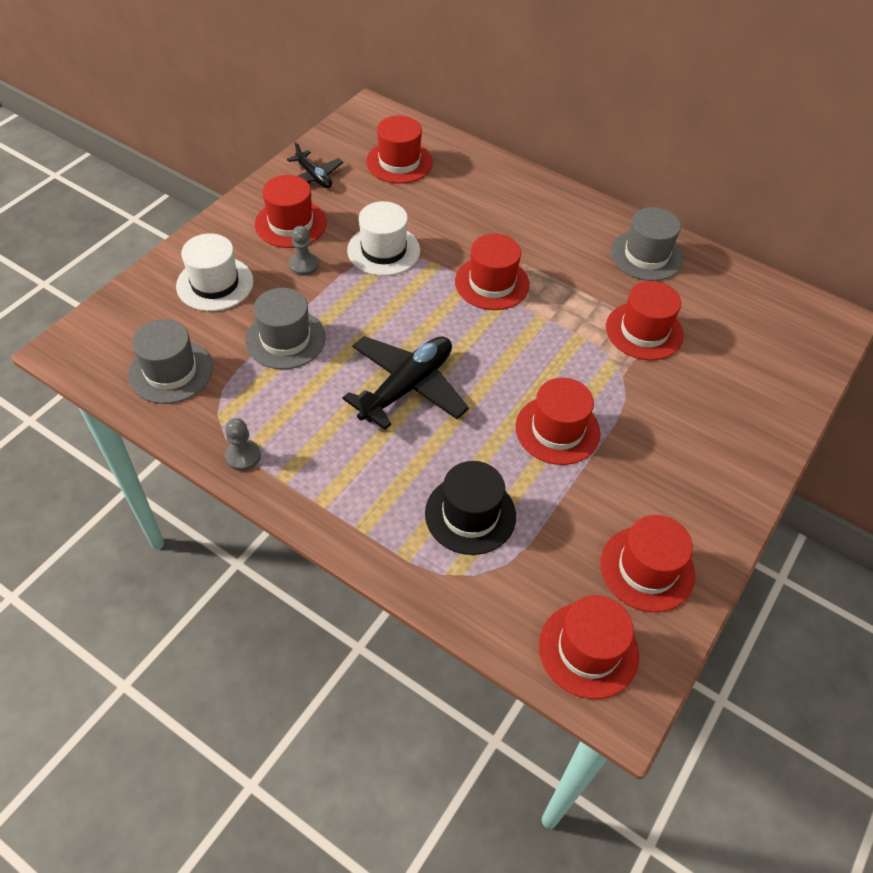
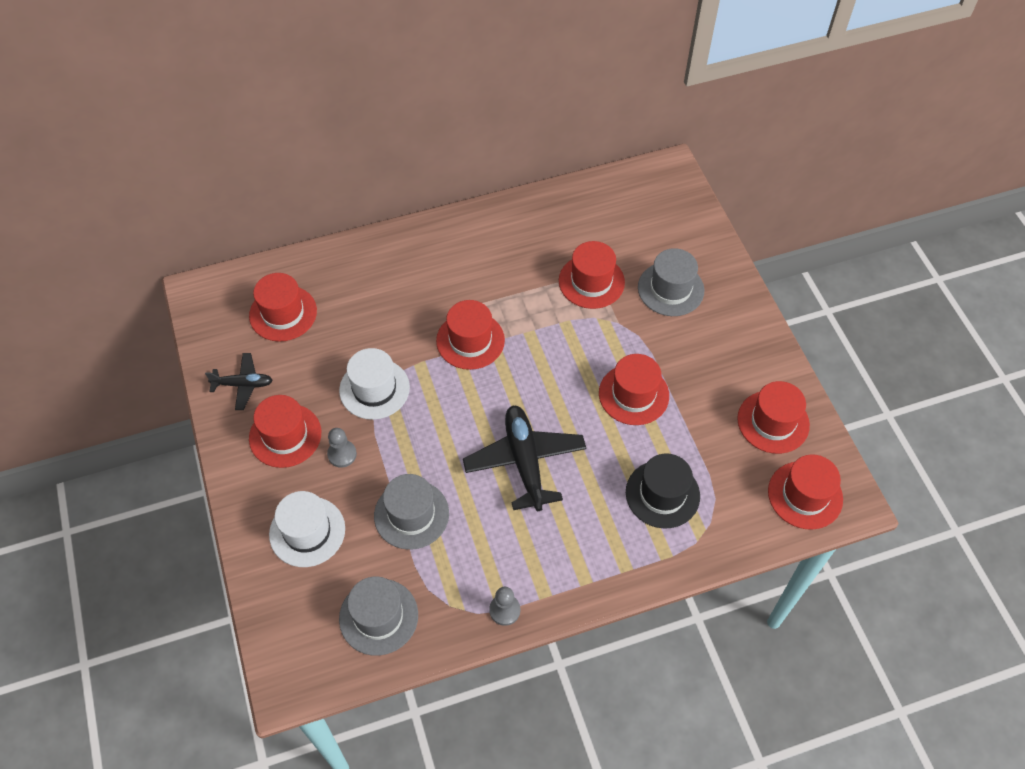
camera: 50 degrees left, 5 degrees up
(646, 255) = (525, 227): grey hat -> grey hat (670, 289)

